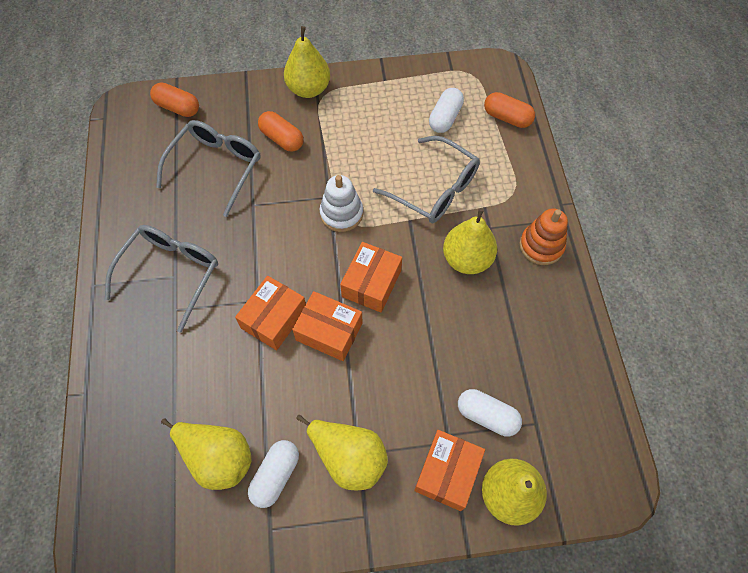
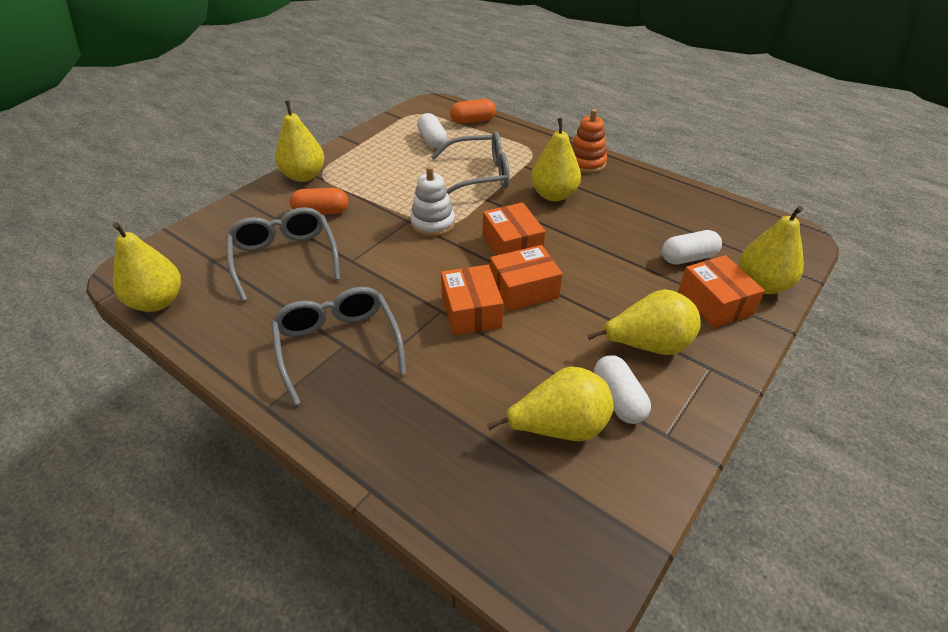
camera: 45 degrees left, 20 degrees down
(116, 147) = (157, 302): none -> yellow pear
(178, 107) = (191, 244): orange capsule -> none

